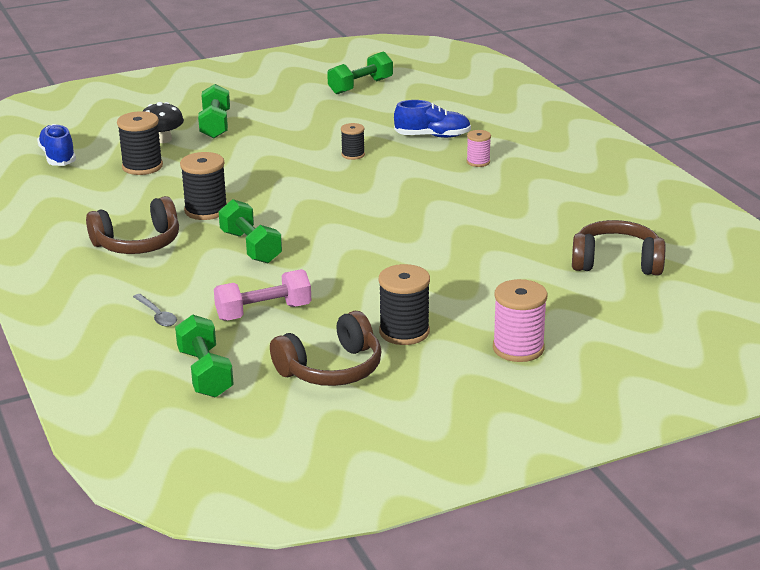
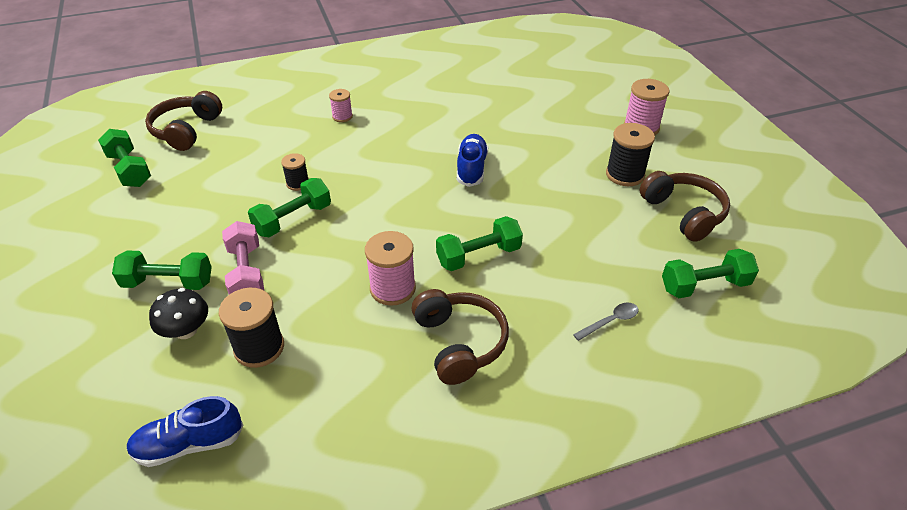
camera: 85 degrees left, 15 degrees up
(206, 210) = (392, 288): black spool -> pink spool
(263, 312) = (600, 249): pink dumbbell -> pink dumbbell (246, 273)
(298, 159) = (293, 219): none -> green dumbbell
(432, 136) = (278, 135): blue shoe -> blue shoe (471, 168)
(616, 262) = (523, 77): brown headphones -> brown headphones (186, 130)

